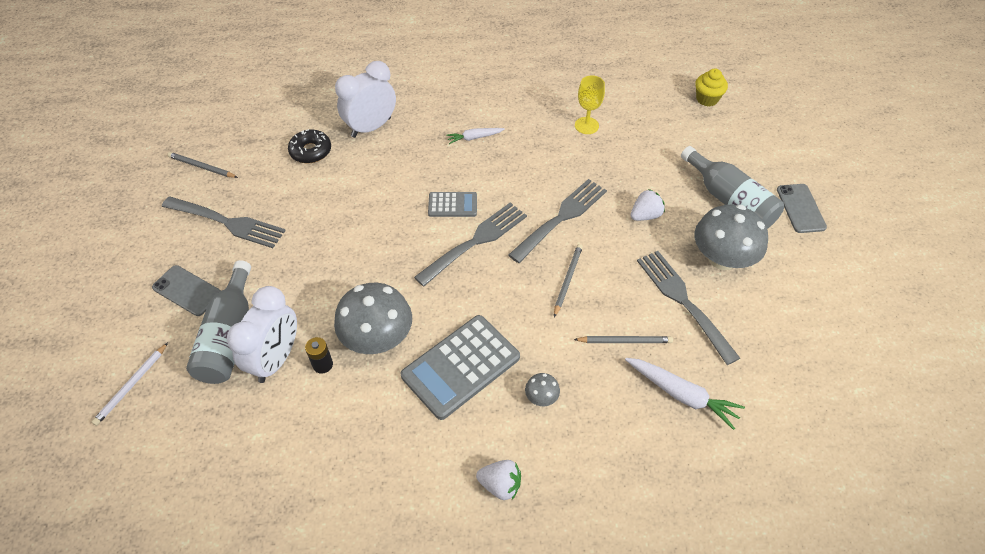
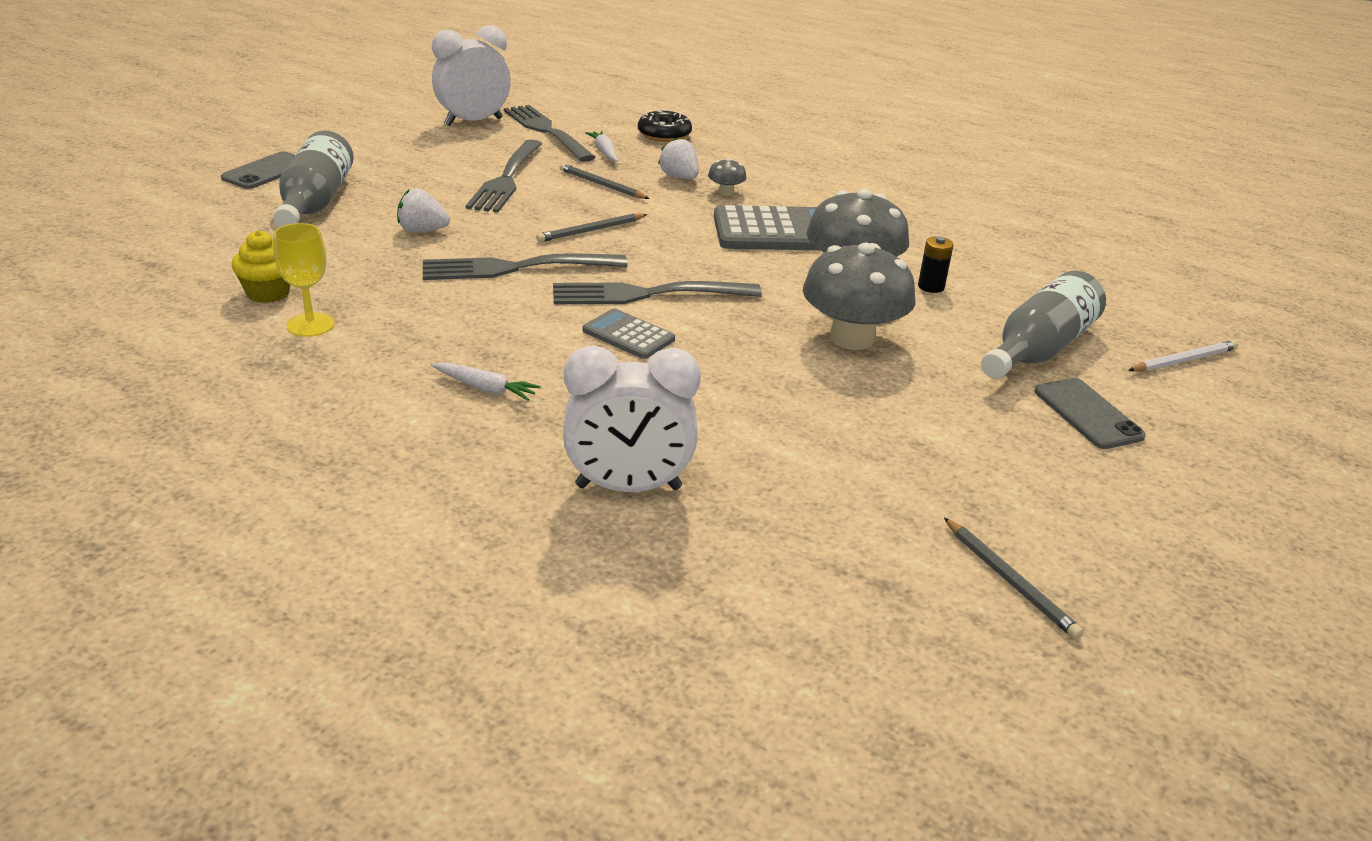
camera: 145 degrees left, 20 degrees down
(227, 223) = (992, 466): grey fork -> grey fork (546, 131)
(276, 359) = (985, 310): white clock -> white clock (473, 122)
(311, 151) = (775, 503): black donut -> black donut (664, 135)
(500, 485) = (817, 177): white strawberry -> white strawberry (679, 177)
(682, 395) = (604, 152): white carrot -> white carrot, size x0.62
(707, 99) = (106, 274): yellow cupcake -> yellow cupcake (268, 293)
(722, 258) = (416, 181): grey mushroom -> grey mushroom (851, 338)

